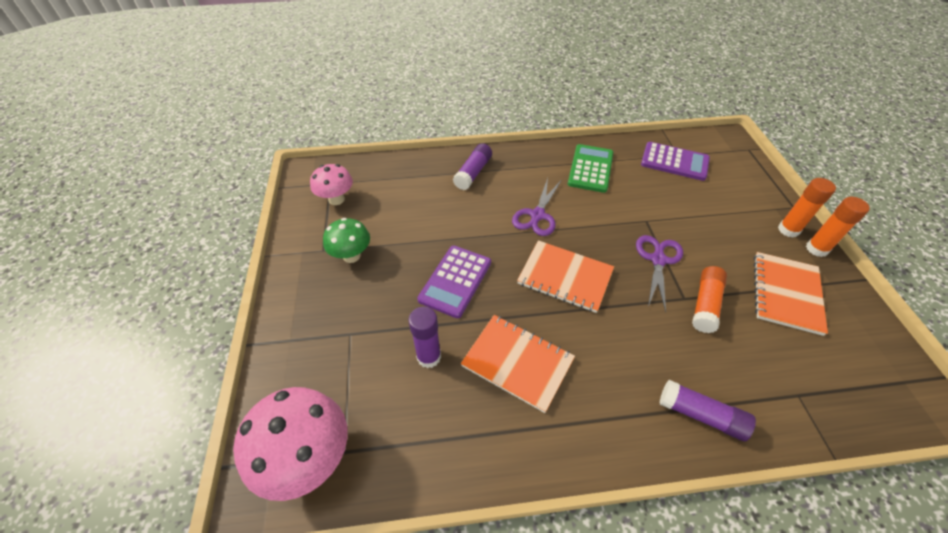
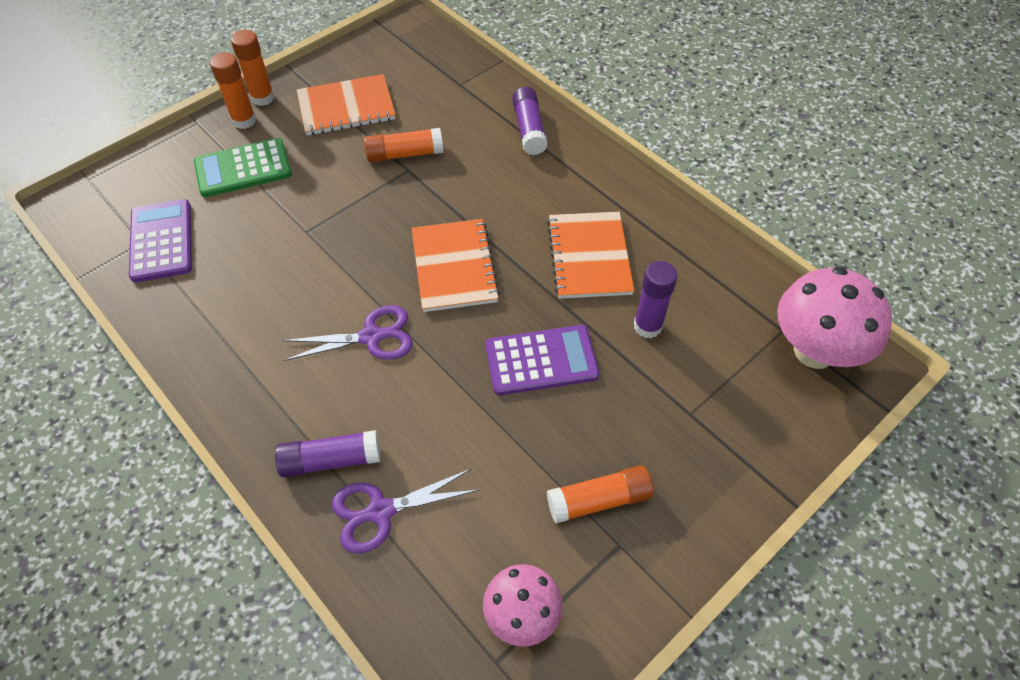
camera: 125 degrees left, 5 degrees up
(351, 256) = (599, 500): green mushroom -> orange glue stick
(590, 168) = (231, 322): green calculator -> green calculator (243, 169)
(658, 260) = (367, 203): purple scissors -> purple scissors (381, 511)

